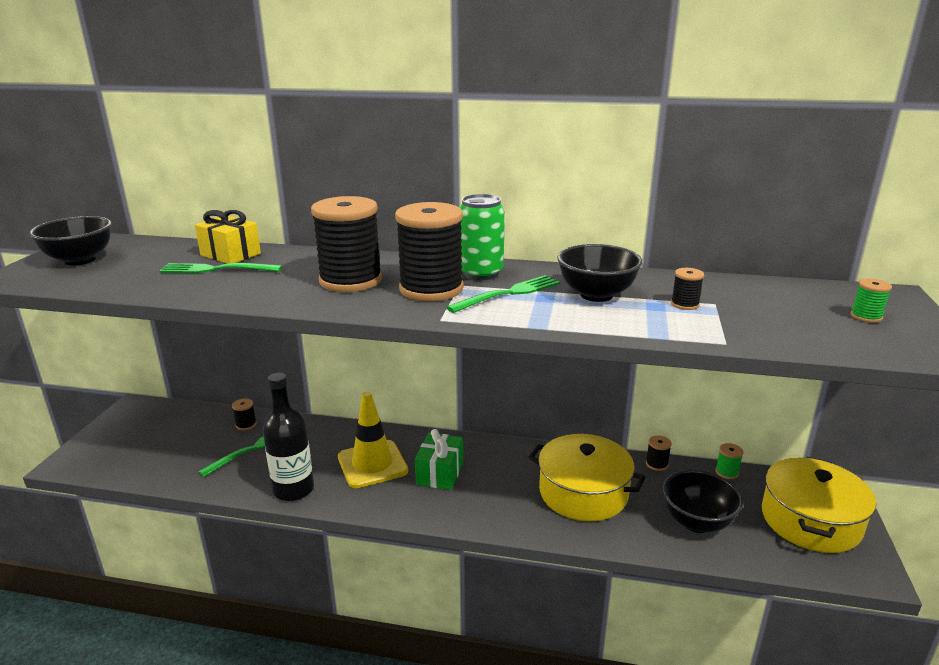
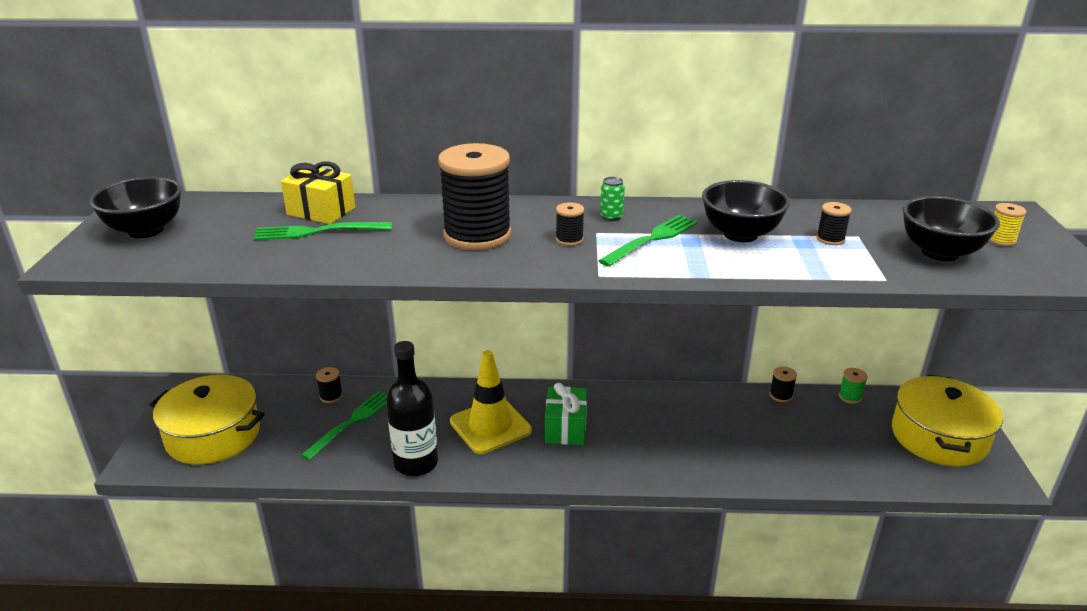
camera: 10 degrees left, 5 degrees up
(431, 289) = (569, 239): black spool -> black spool, size x0.41
(481, 273) = (611, 217): green can -> green can, size x0.49
(583, 493) = (718, 433): yellow pot -> yellow pot (213, 435)
(697, 522) = (835, 450): black bowl -> black bowl (940, 253)
(866, 316) = (1000, 240): green spool -> yellow spool

